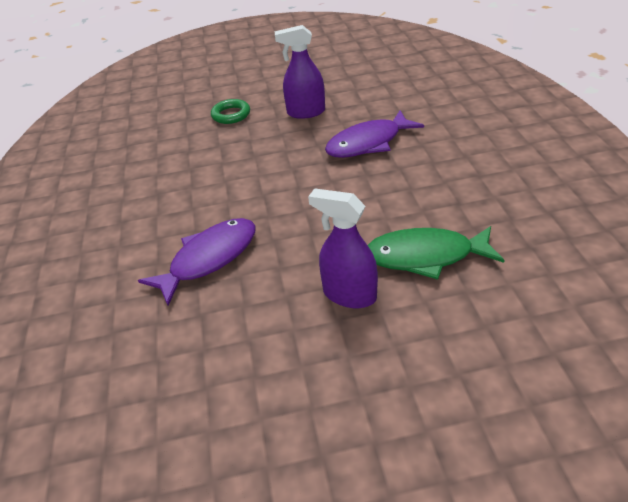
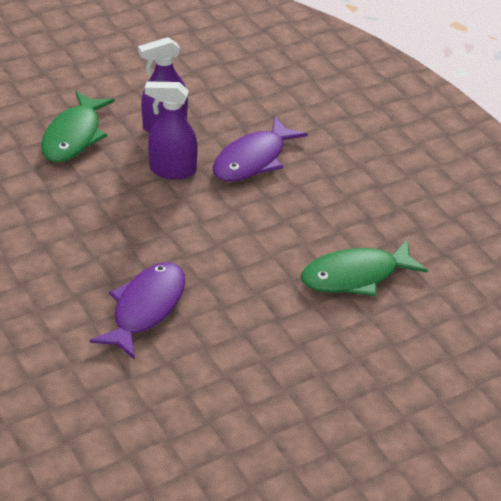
camera: 25 degrees left, 0 degrees up
(231, 115) = (74, 136): green ring -> green fish
(349, 295) = (300, 322): purple spray bottle -> purple spray bottle (172, 170)

